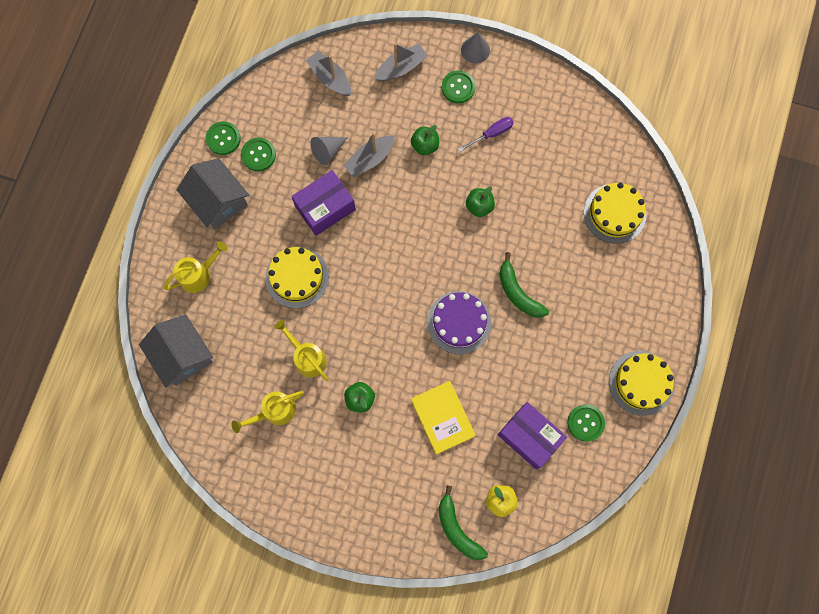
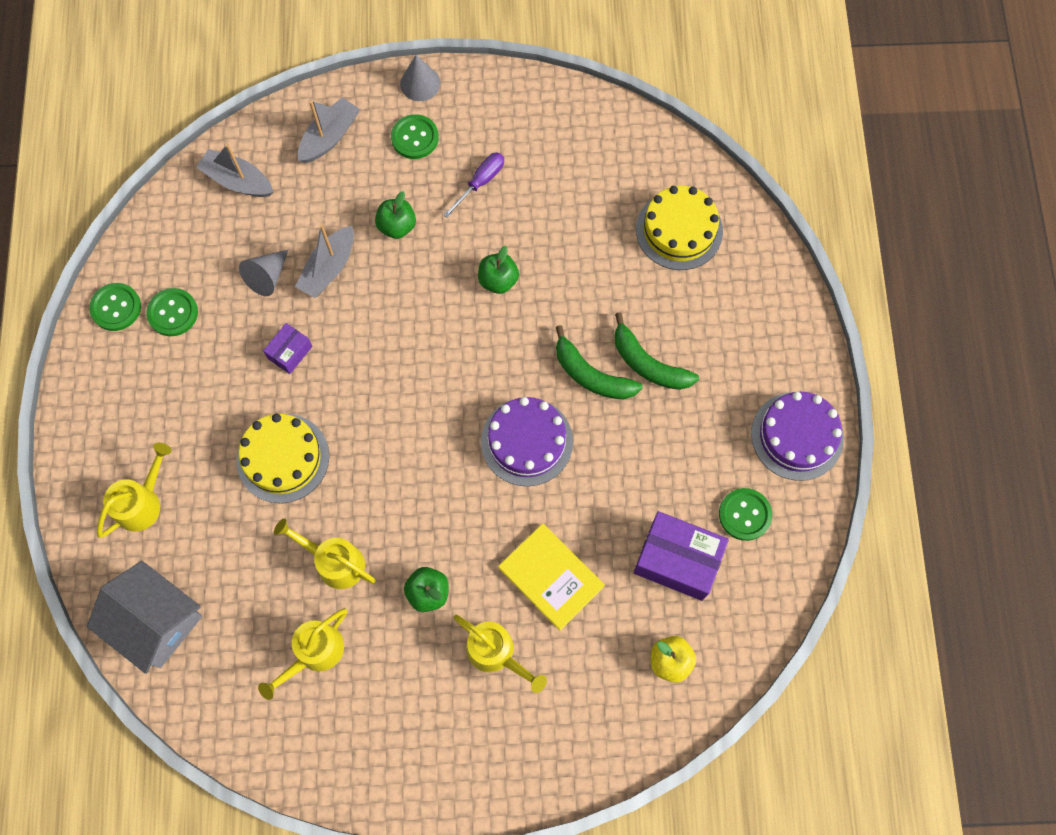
camera: 20 degrees left, 5 degrees down
(218, 201) = (137, 393): grey house -> none
(325, 208) = (290, 352): purple box -> purple box, size x0.52
(390, 454) = (496, 653): none -> yellow watering can
(457, 529) = (626, 722): green banana -> green banana (648, 364)
(641, 383) = (797, 436): yellow cake -> purple cake

